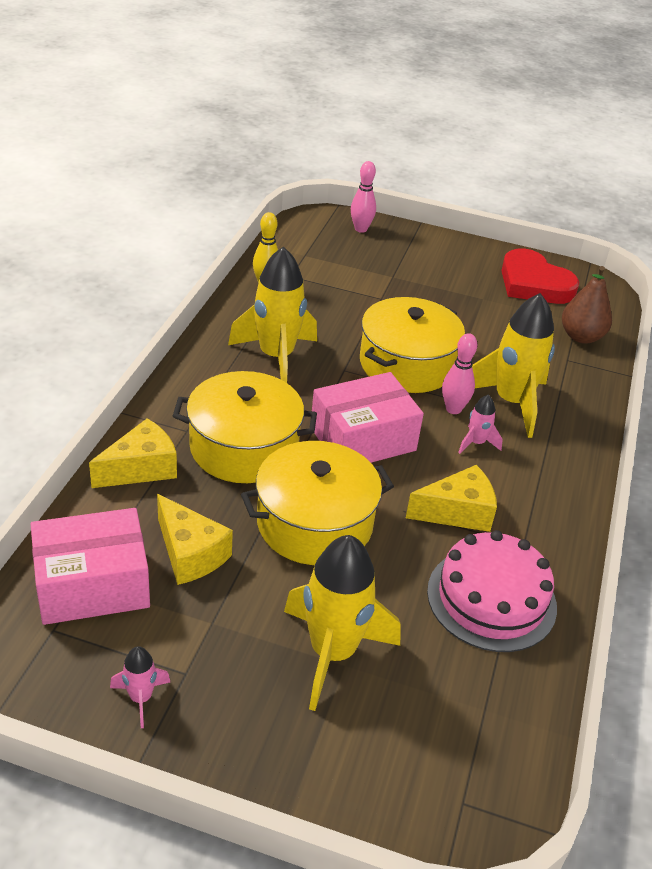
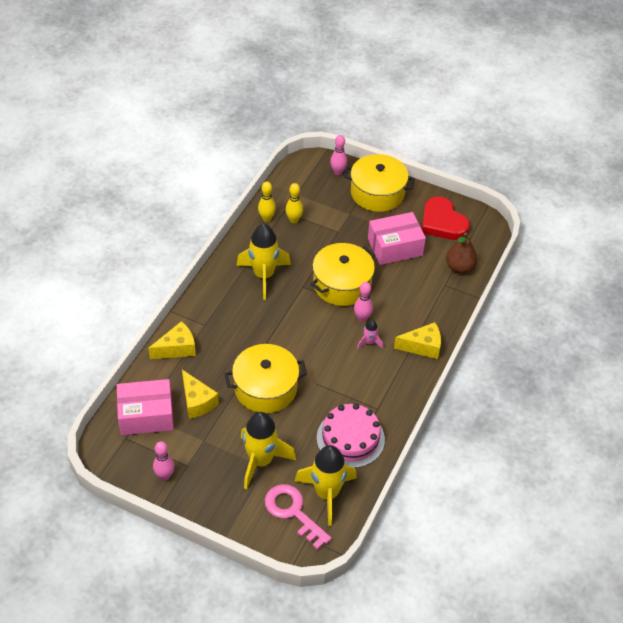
camera: 10 degrees right, 10 degrees up
(141, 698) = (164, 476): pink rocket -> pink bowling pin
(244, 447) = (235, 338): yellow pot -> yellow pot (377, 193)
(308, 285) = (294, 220): none -> yellow bowling pin
(363, 439) = (303, 336): pink box -> pink box (395, 247)
(420, 749) = (293, 512): none -> pink key
(457, 512) = (346, 386): yellow cheese -> yellow cheese (422, 347)
(511, 402) = (399, 315): yellow rocket -> yellow rocket (327, 494)

